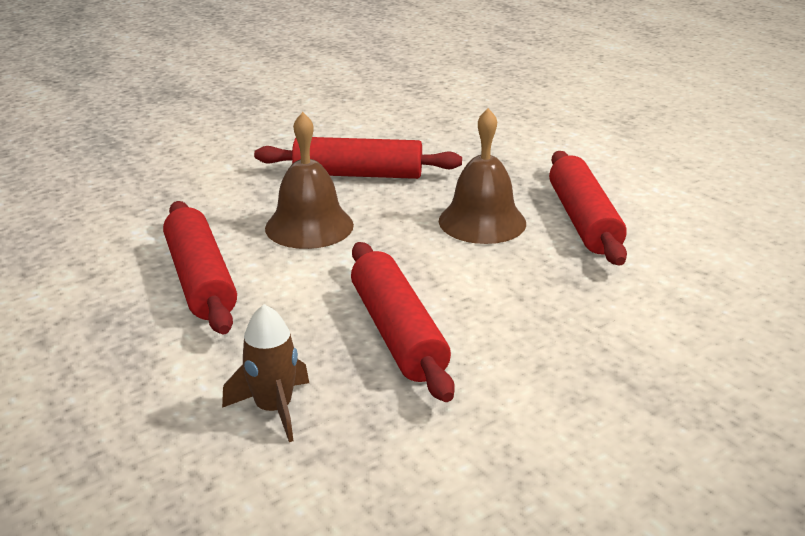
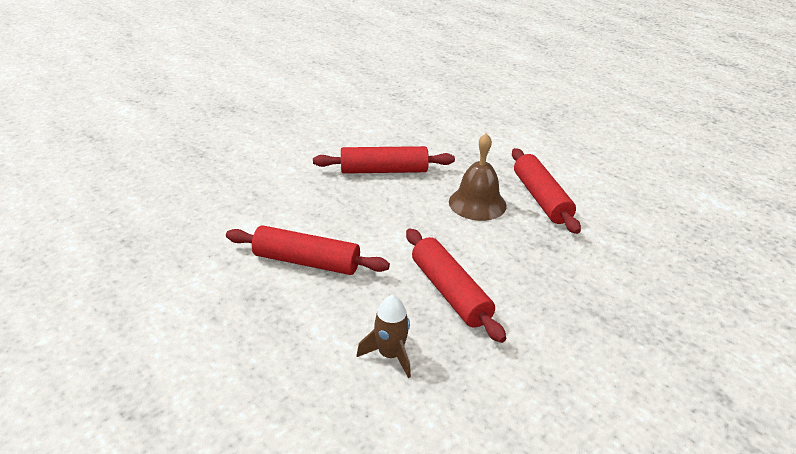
camera: 10 degrees left, 5 degrees up
(200, 280) = (306, 262): red rolling pin -> red rolling pin turned 45 degrees counterclockwise
(309, 226) = (365, 214): brown bell -> none

